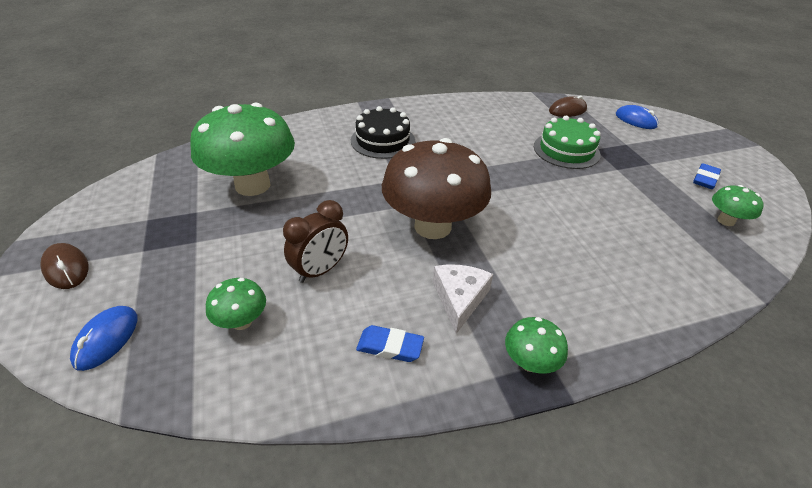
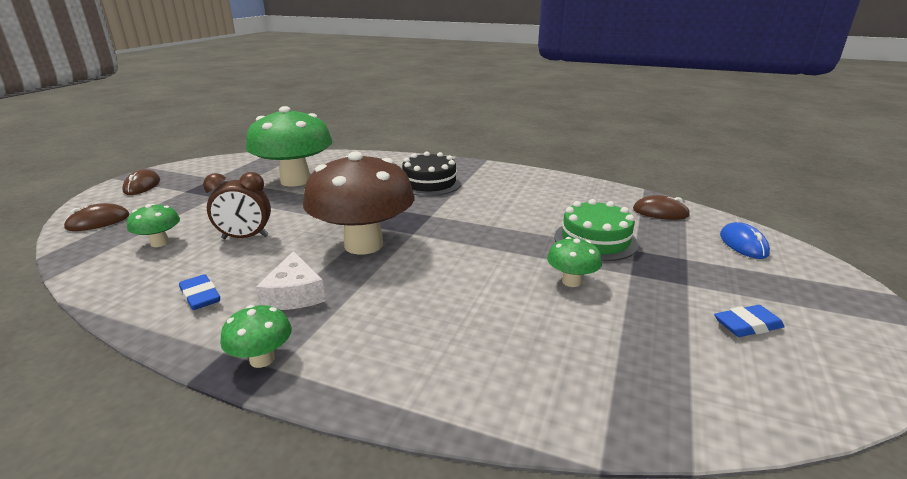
camera: 40 degrees right, 15 degrees down
(106, 339) = (98, 222): blue mouse -> brown mouse
(459, 299) = (294, 294): white cheese -> white cheese turned 120 degrees clockwise
(726, 221) = (700, 372): green mushroom -> green mushroom (571, 281)

